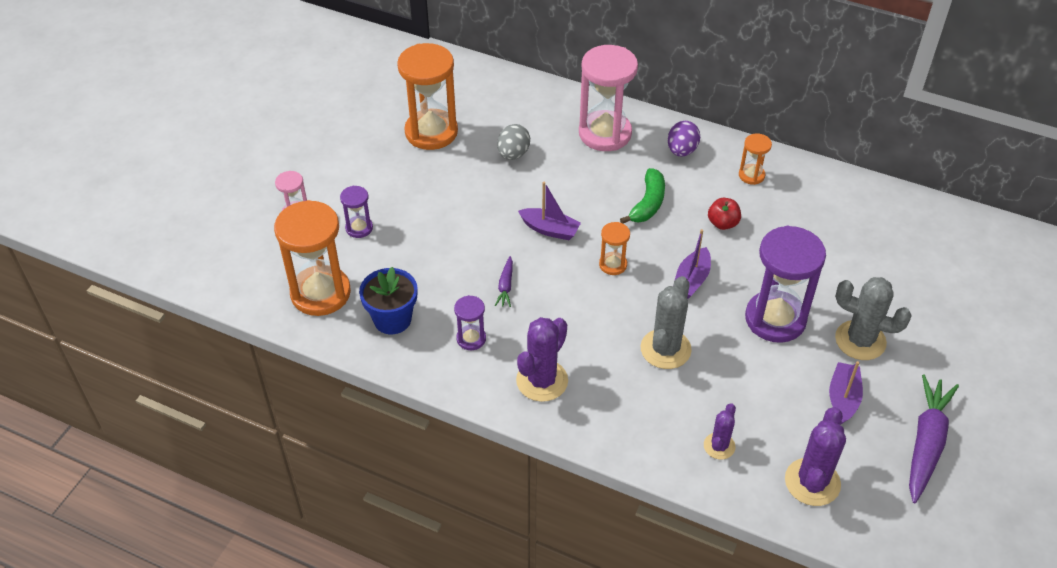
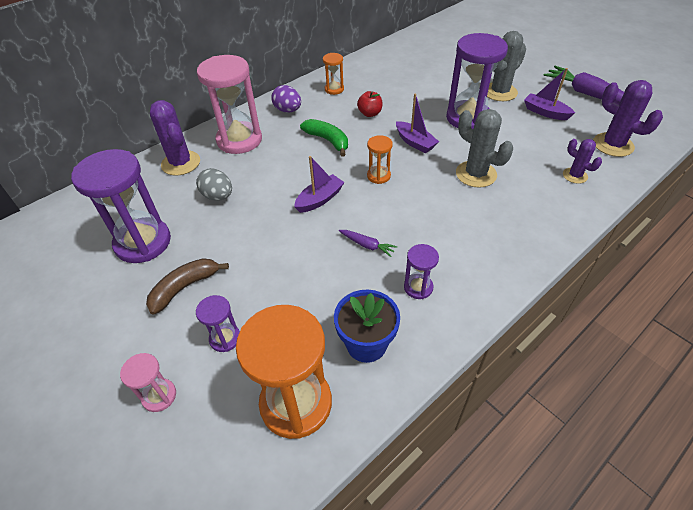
camera: 65 degrees left, 0 degrees up
(396, 181) = (184, 288): none -> brown banana
(431, 132) = (143, 242): orange hourglass -> purple hourglass
(542, 380) = (484, 253): purple cactus -> purple cactus (181, 163)

